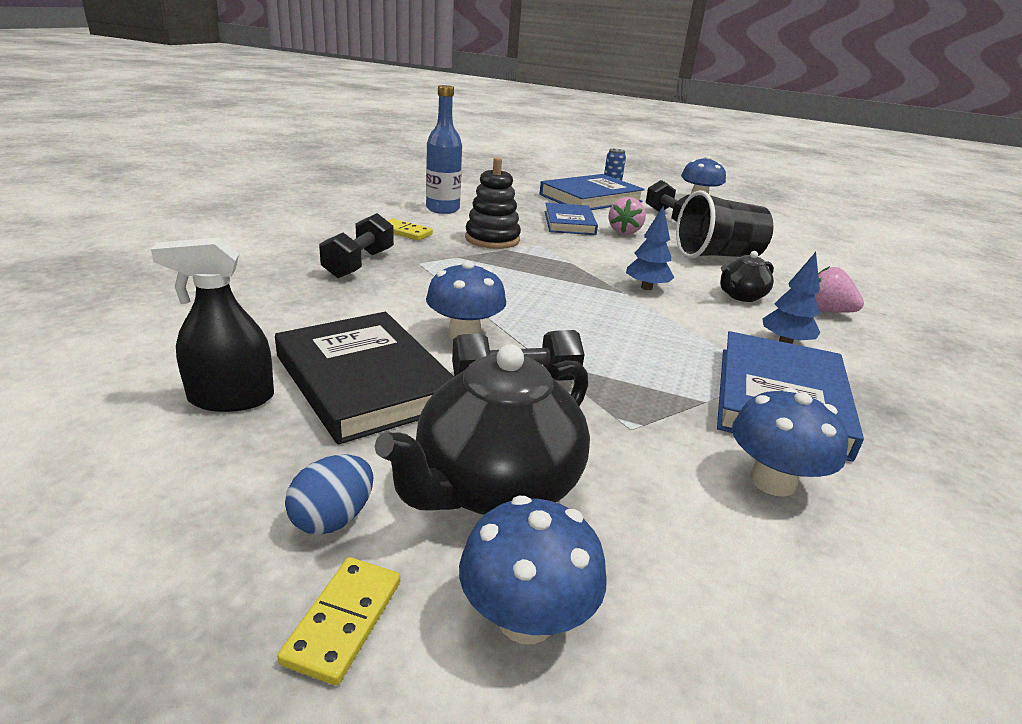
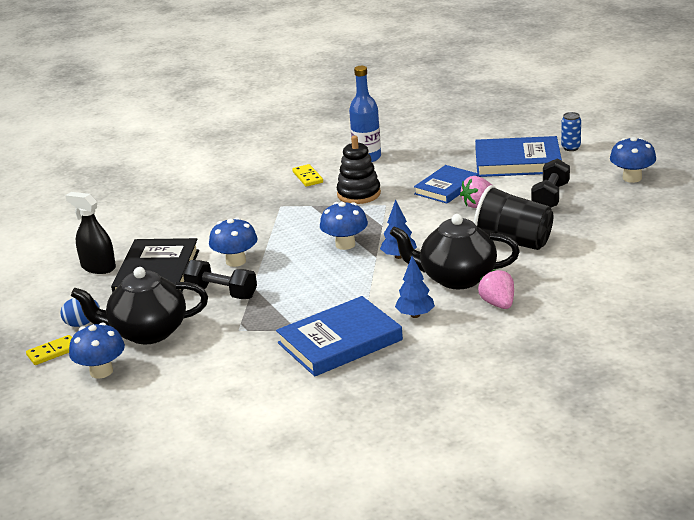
camera: 45 degrees right, 0 degrees up
(359, 264) = (244, 200): black dumbbell -> none
(741, 296) = (456, 278): black teapot -> black teapot, size x1.92
(772, 481) = (260, 369): blue mushroom -> blue mushroom (345, 244)

